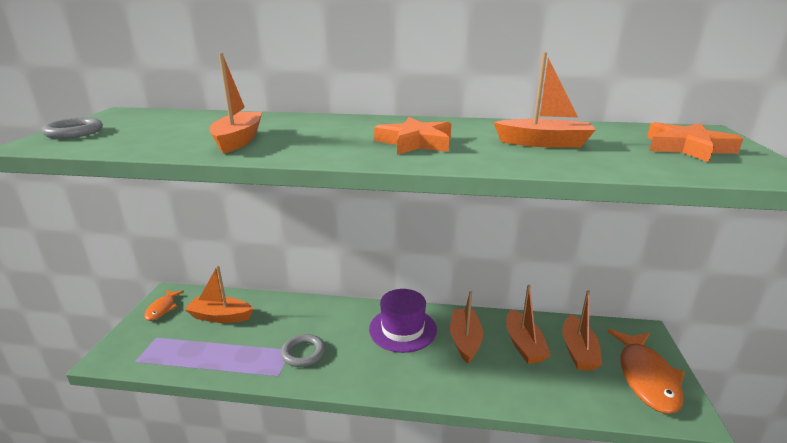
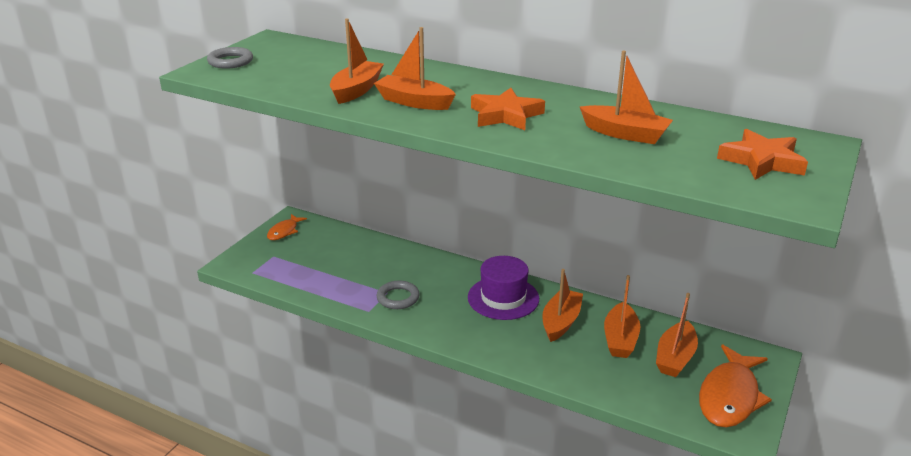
camera: 20 degrees right, 5 degrees up
(220, 316) = (334, 249): orange boat -> orange boat (414, 102)

